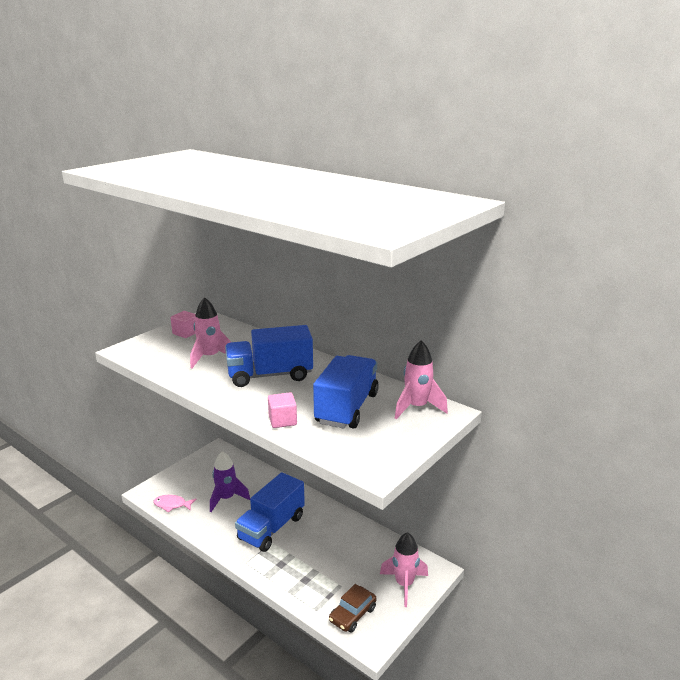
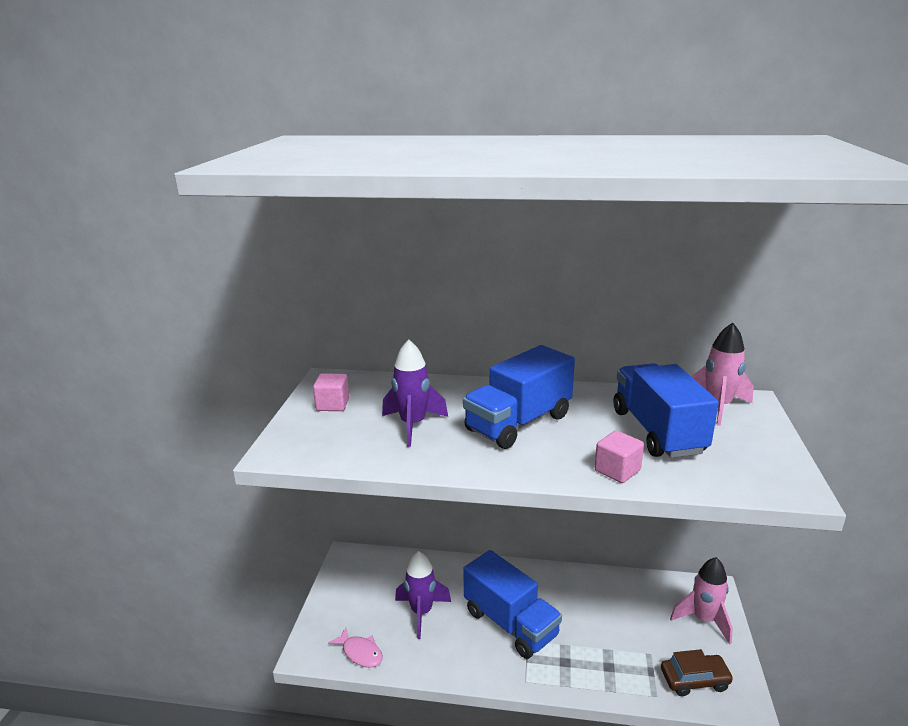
camera: 30 degrees left, 0 degrees up
(172, 505) = (360, 653): pink fish -> pink fish turned 120 degrees counterclockwise
(210, 357) = (413, 425): pink rocket -> purple rocket
(271, 528) = (510, 623): blue truck -> blue truck turned 45 degrees counterclockwise
(352, 614) = (694, 680): brown car -> brown car turned 105 degrees counterclockwise

